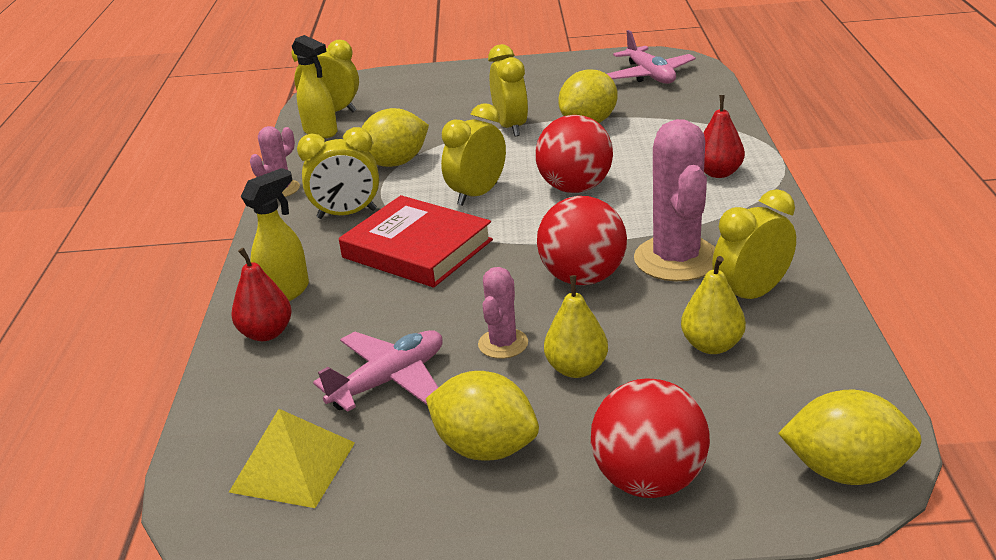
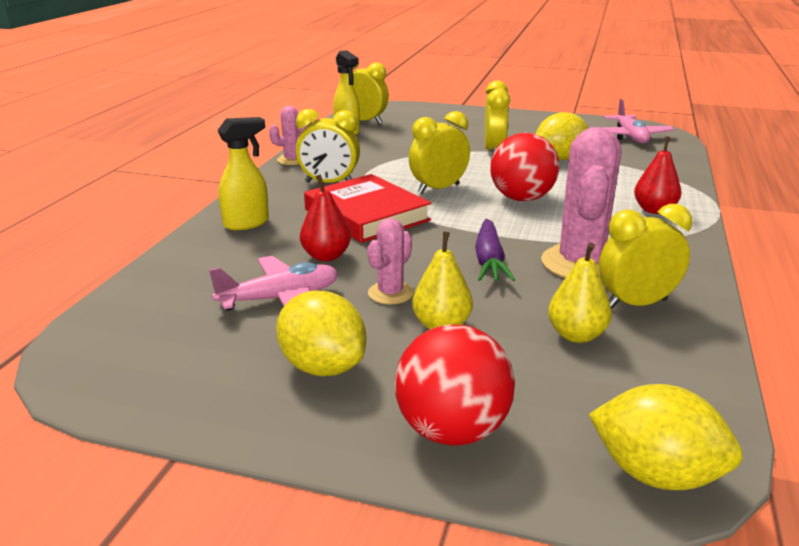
camera: 15 degrees right, 5 degrees down
(266, 333) = (212, 246): red pear -> red pear (326, 256)
(293, 466) = (160, 342): yellow pyramid -> none
(395, 163) = (388, 158): yellow lemon -> none
(583, 278) = (489, 260): red ball -> purple carrot

